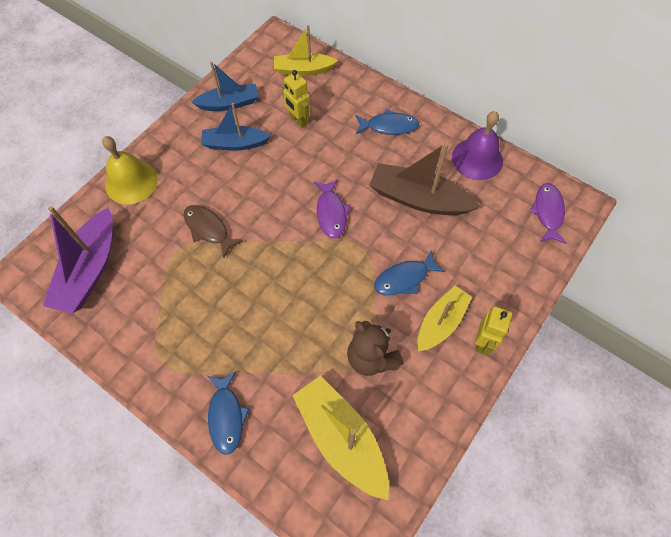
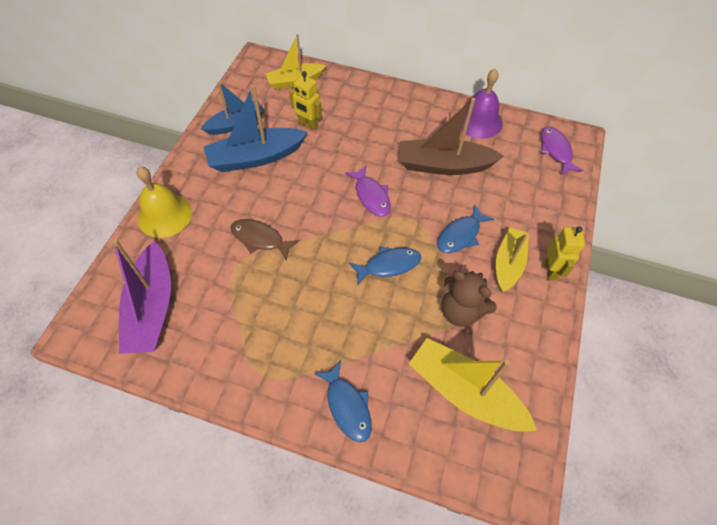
camera: 20 degrees left, 5 degrees down
(235, 144) = (255, 157): blue boat -> blue boat, size x1.51
(389, 126) = (392, 112): blue fish -> blue fish (388, 265)

